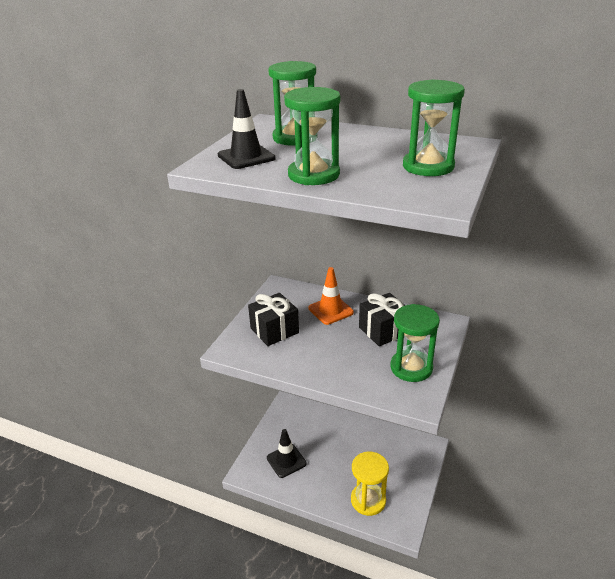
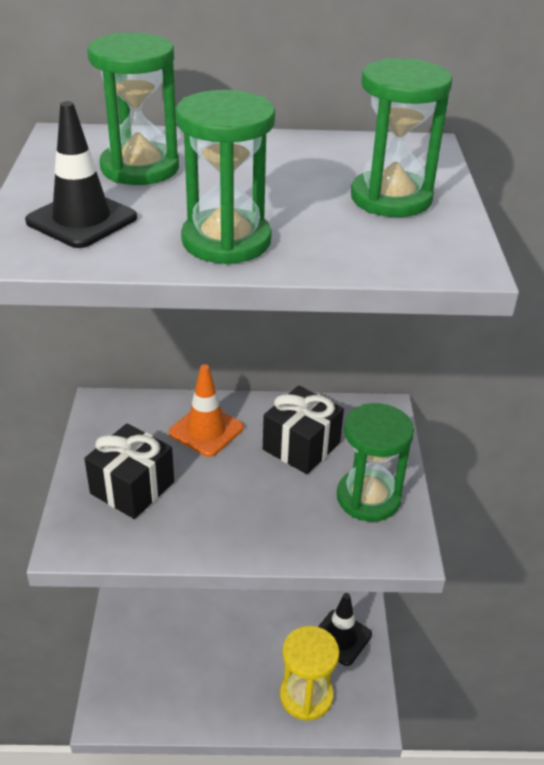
camera: 25 degrees left, 5 degrees up
(286, 461) = (161, 674): black traffic cone -> black traffic cone (340, 637)

